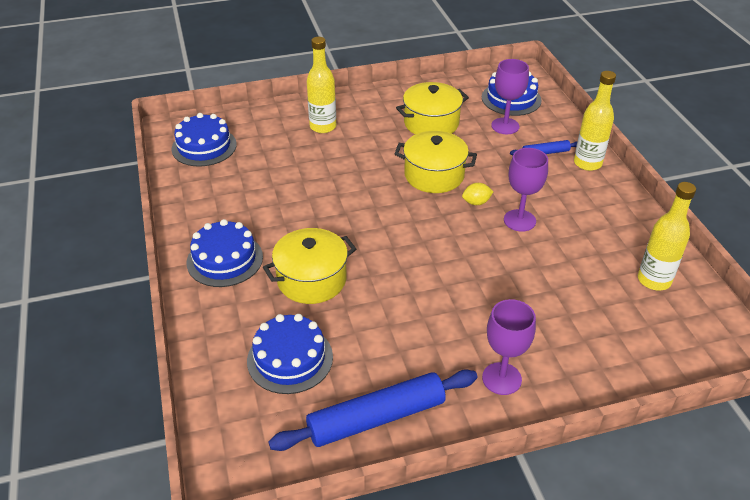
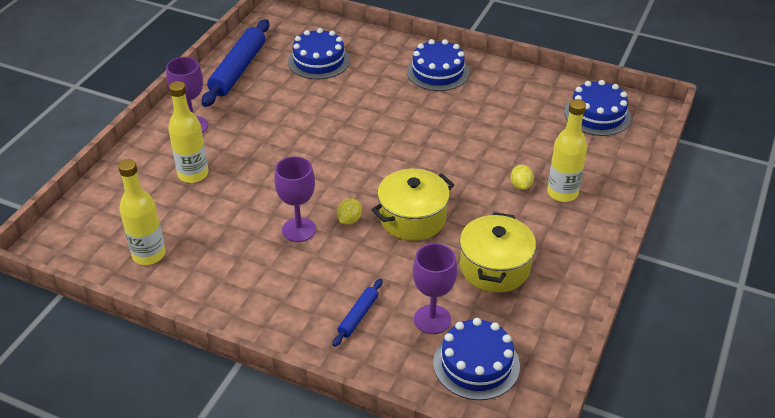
camera: 130 degrees right, 0 degrees up
(312, 280) = (372, 97): yellow pot -> none
(337, 146) = (521, 185): none -> yellow lemon
(587, 163) = (308, 334): yellow bottle -> yellow bottle (193, 174)

